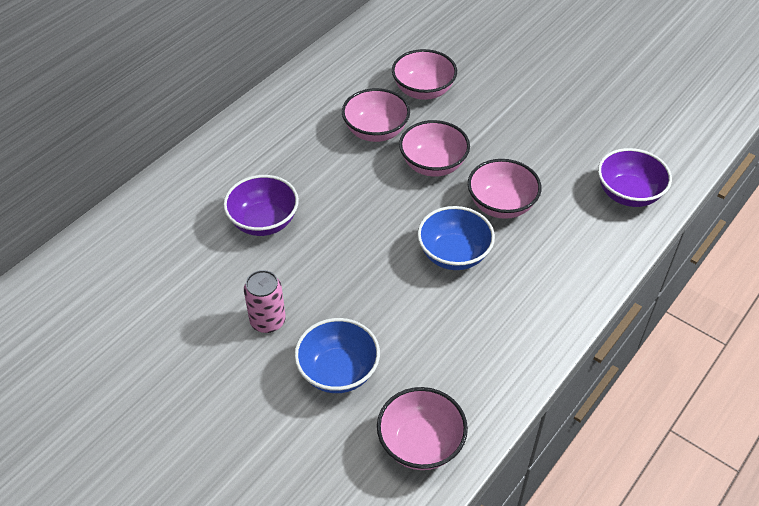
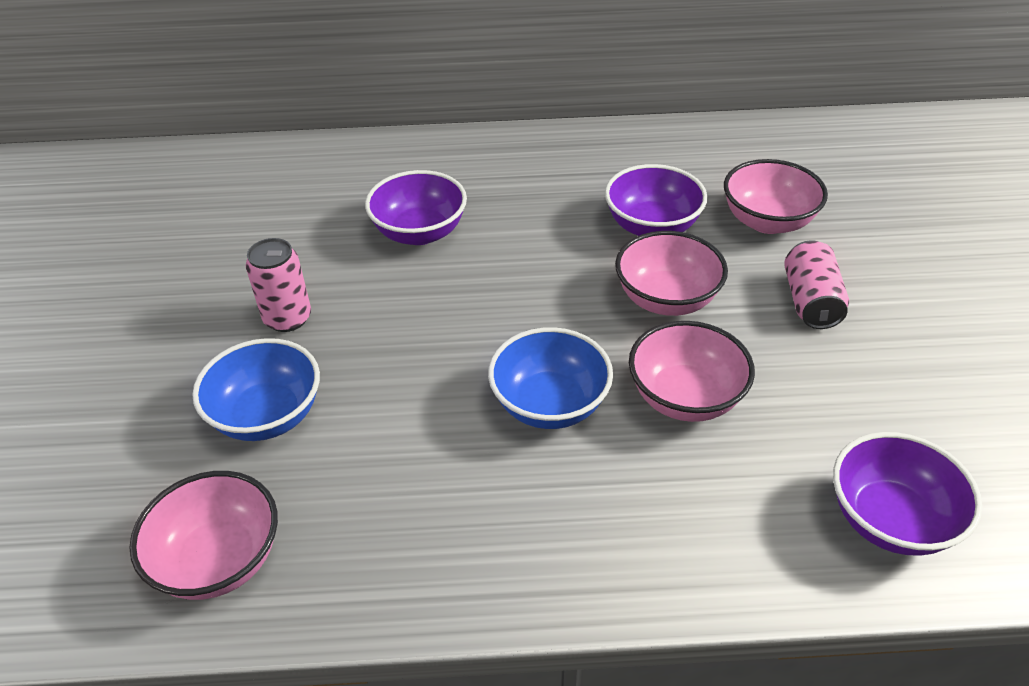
camera: 50 degrees right, 5 degrees down
(376, 131) = (652, 226): pink bowl -> purple bowl
(491, 120) = (810, 301): none -> pink can

